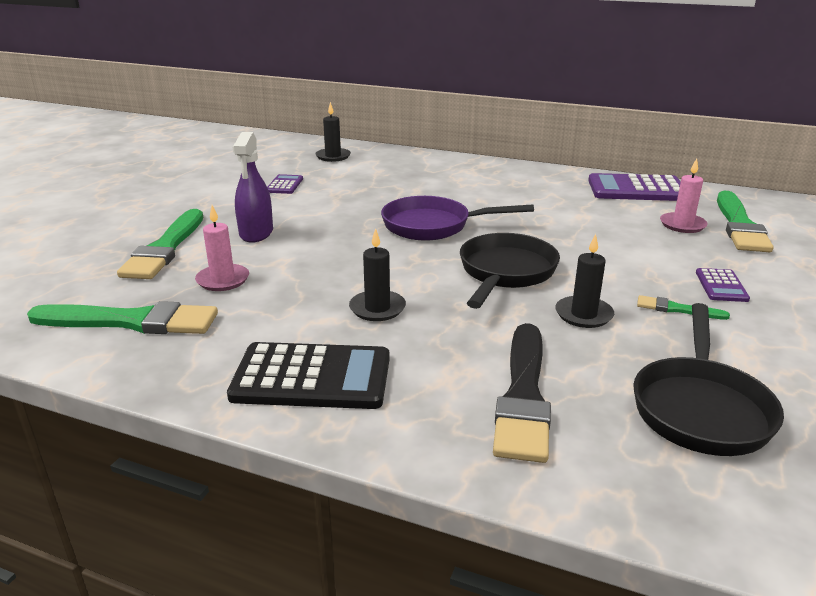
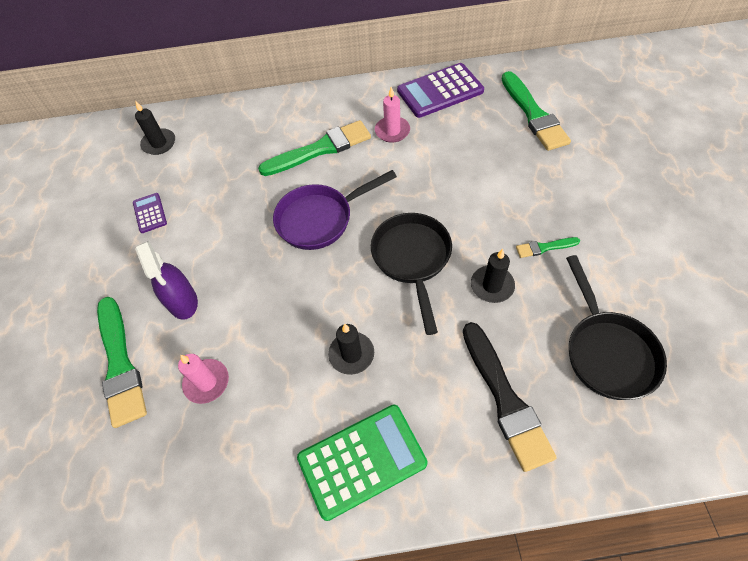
camera: 25 degrees left, 30 degrees up
(132, 321) = (177, 476): green brush -> green brush (320, 149)
(312, 377) = (362, 460): black calculator -> green calculator
(682, 225) = (496, 131): pink candle -> pink candle (392, 131)
(721, 286) = (557, 203): purple calculator -> none

